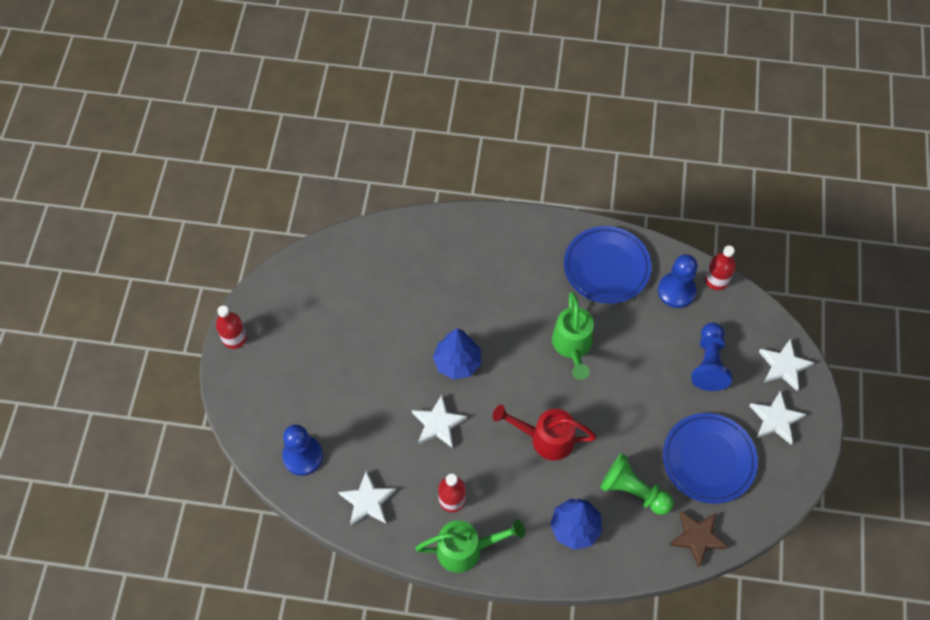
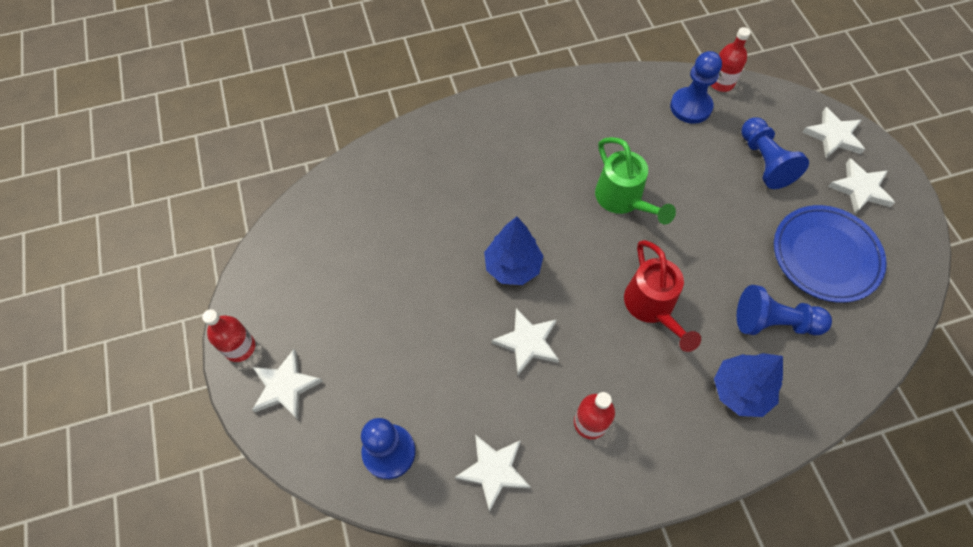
camera: 25 degrees left, 0 degrees up
(253, 380) = (285, 386): none -> white star
(466, 549) = (637, 474): green watering can -> none
(546, 438) = (652, 307): red watering can -> red watering can turned 90 degrees counterclockwise
(606, 267) = (610, 111): blue plate -> none
(633, 491) = (774, 322): green pawn -> blue pawn
(697, 537) = (867, 342): brown star -> none

